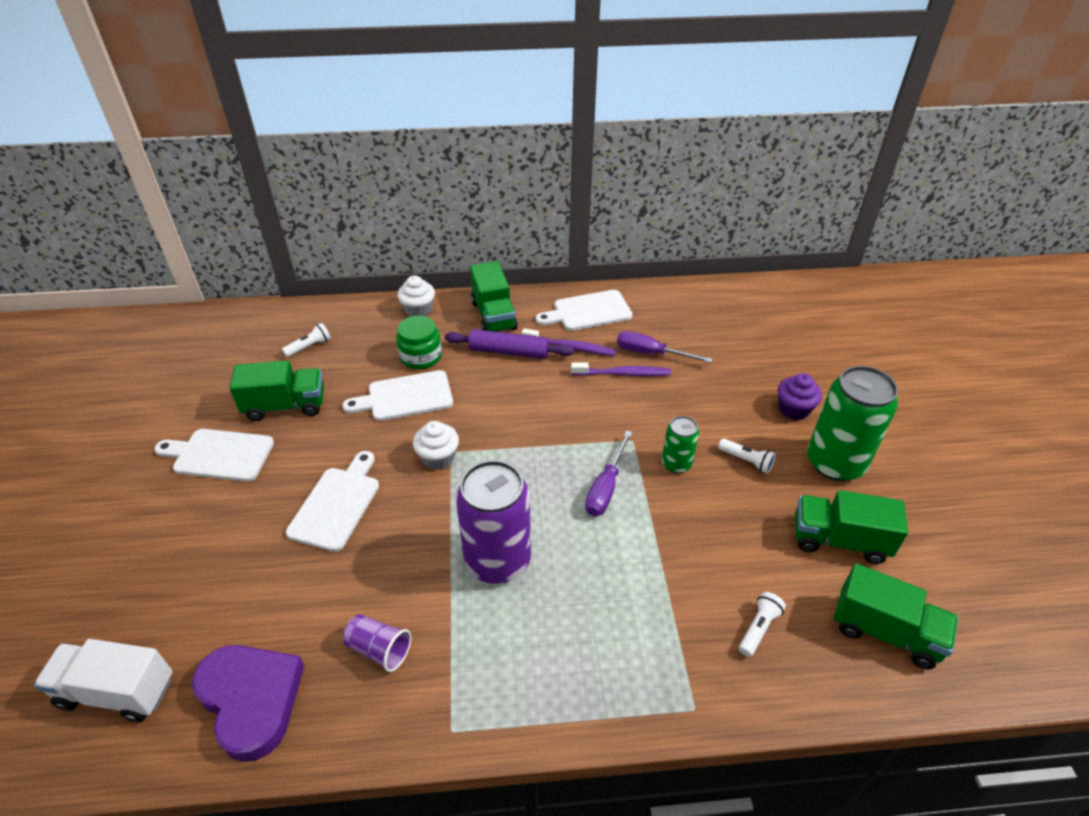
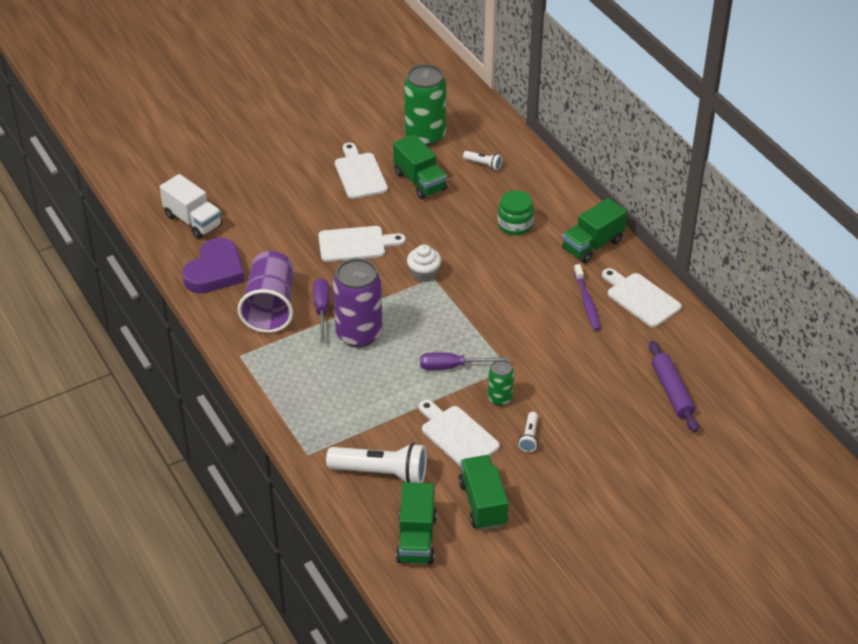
camera: 65 degrees right, 0 degrees up
(117, 691) = (193, 221): white truck -> white truck turned 150 degrees clockwise
(379, 649) = (270, 307): purple cup -> purple cup, size x2.03
(405, 397) = (468, 234): white cutting board -> white cutting board (457, 435)
(418, 310) = (566, 201): white cupcake -> none
(509, 351) = (556, 269): purple rolling pin -> purple rolling pin (672, 392)
(623, 374) = (578, 342): purple toothbrush -> none
(651, 353) = (615, 351): purple screwdriver -> purple screwdriver (322, 309)
(758, 628) = (381, 473): white flashlight -> white flashlight, size x2.10
(794, 409) = (609, 455): purple cupcake -> none
(835, 463) = (562, 490): green can -> green can (425, 136)

